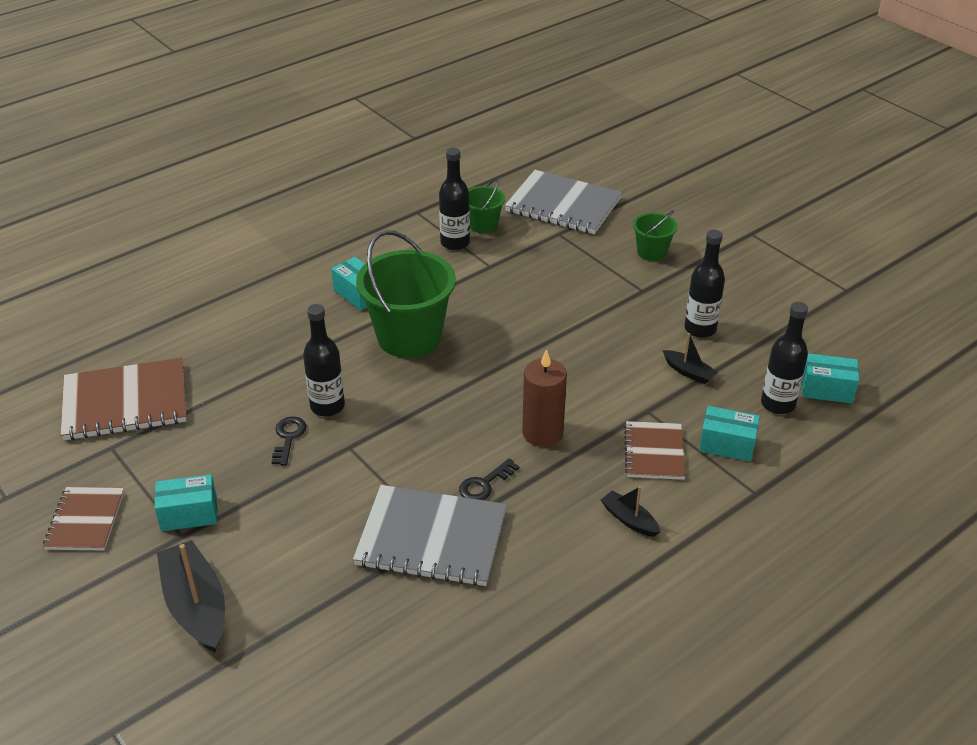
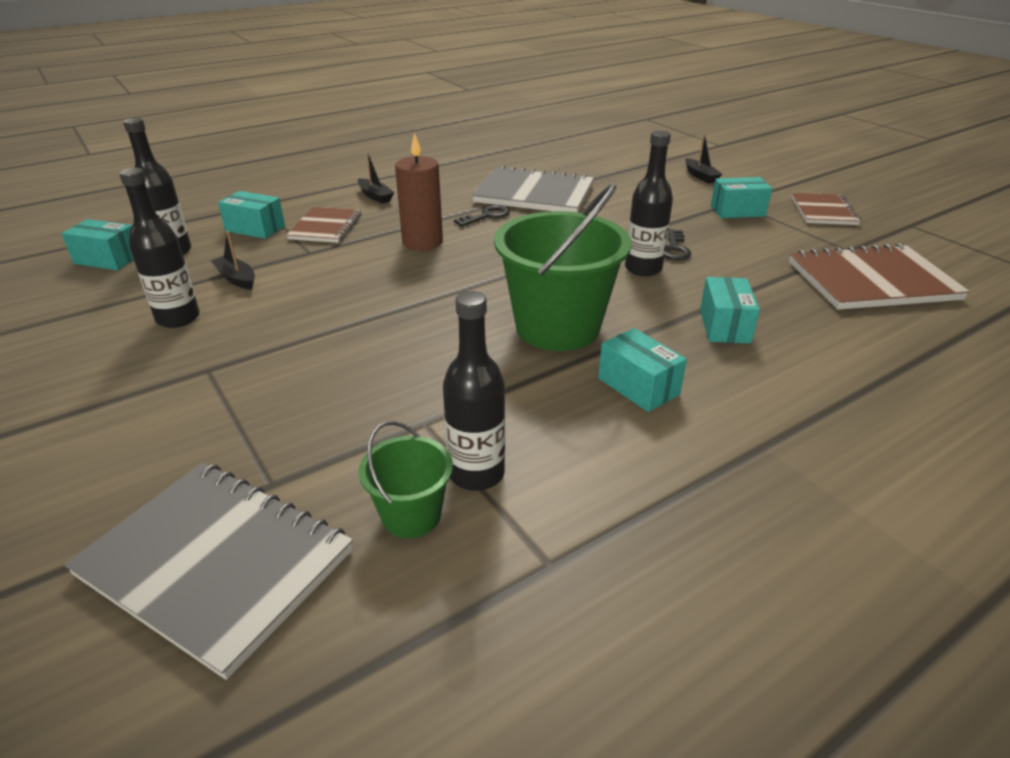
camera: 175 degrees left, 5 degrees down
(196, 606) = (700, 176): black boat -> black boat, size x0.53
(281, 345) = (724, 326): none -> turquoise box
(652, 252) = (134, 432): green bucket -> none

